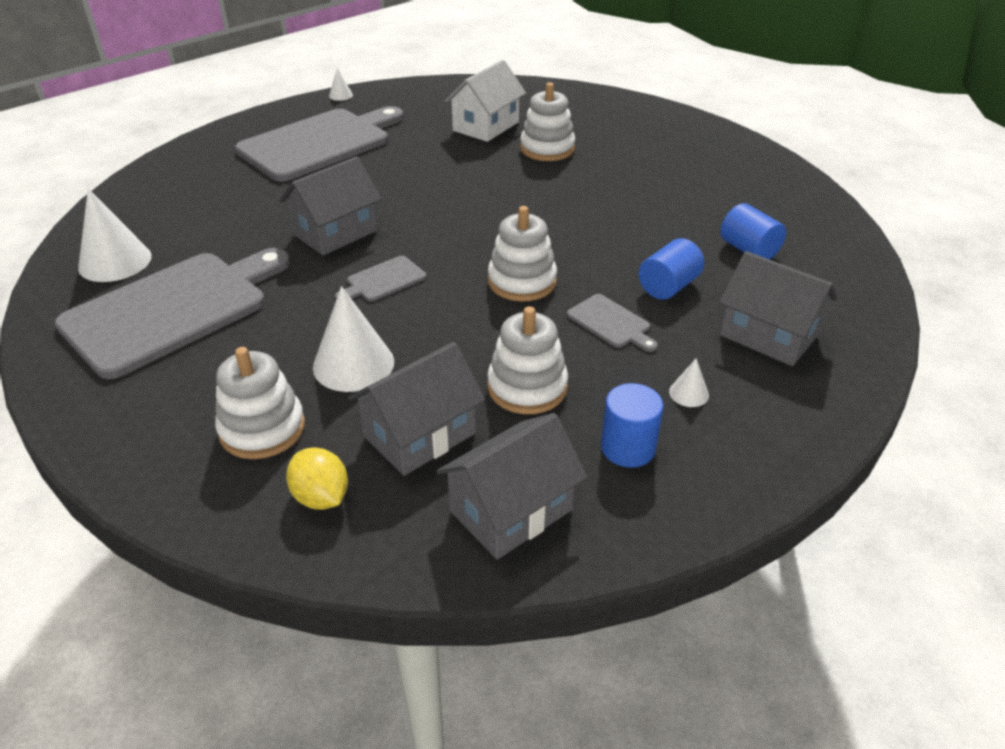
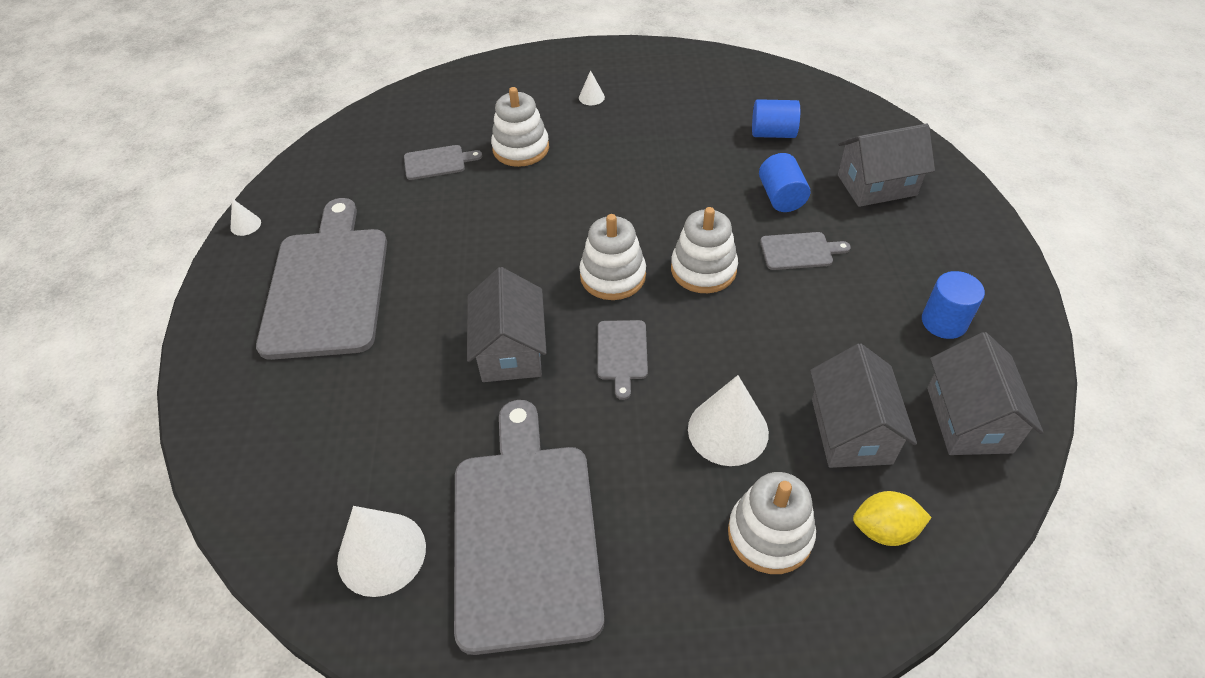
camera: 50 degrees left, 10 degrees up
(486, 126) = (437, 162): white house -> grey cutting board
(527, 387) = (840, 338): white stacking toy -> white stacking toy (613, 276)
(689, 393) = (908, 259): white cone -> white cone (591, 97)

